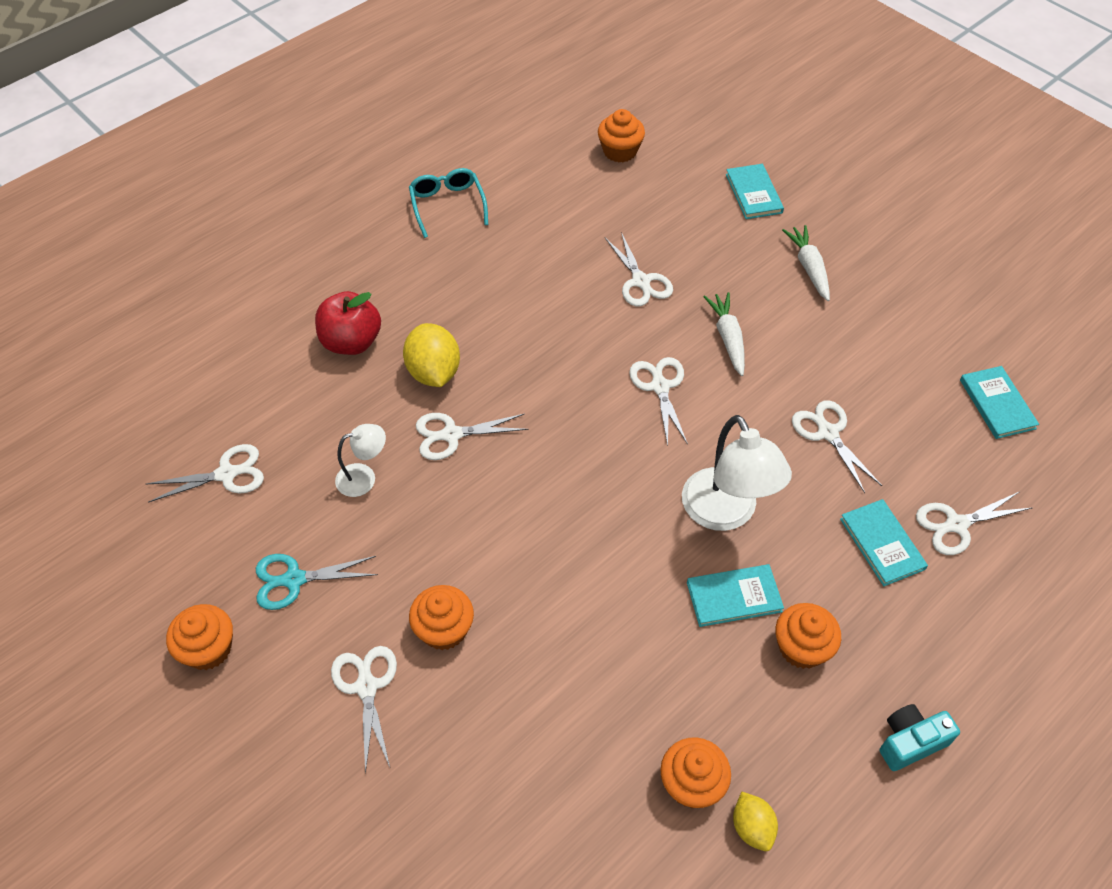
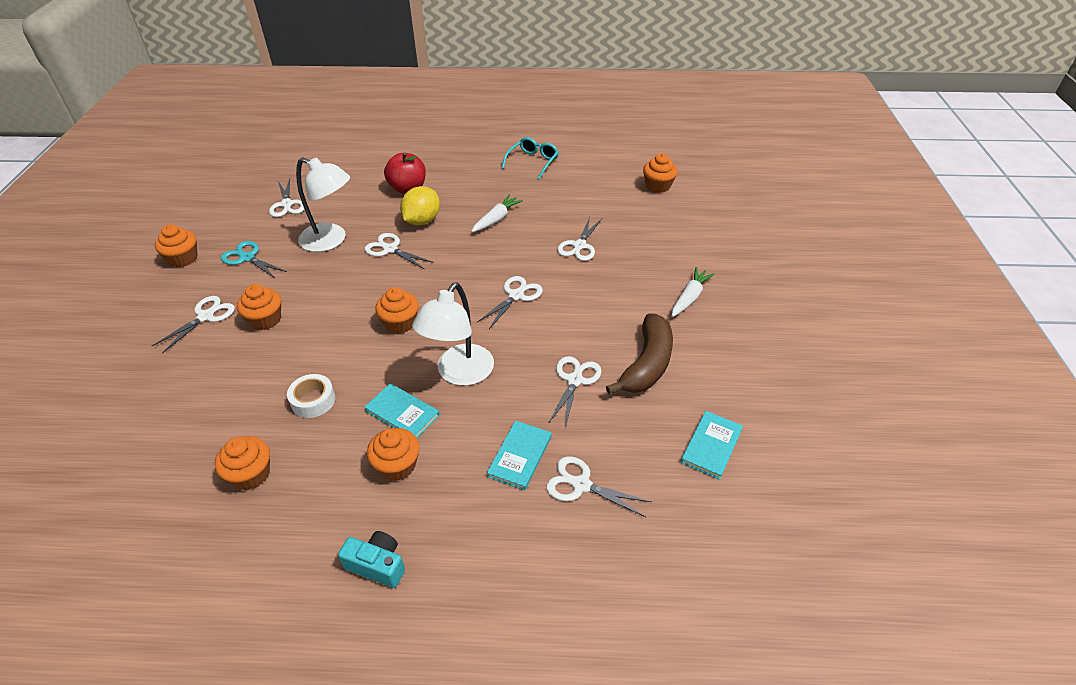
camera: 45 degrees right, 10 degrees down
(226, 474) = (287, 204): white scissors -> white scissors turned 45 degrees clockwise
(364, 477) = (331, 240): white lamp -> white lamp, size x1.84
(593, 510) = (400, 323): none -> orange cupcake
(635, 663) = (313, 400): none -> white tape
(728, 338) = (587, 299): white carrot -> white carrot (496, 219)
(752, 827) = (242, 521): yellow lemon -> none
(753, 193) = (709, 245): turquoise book -> none
(861, 367) = (647, 364): none -> brown banana

